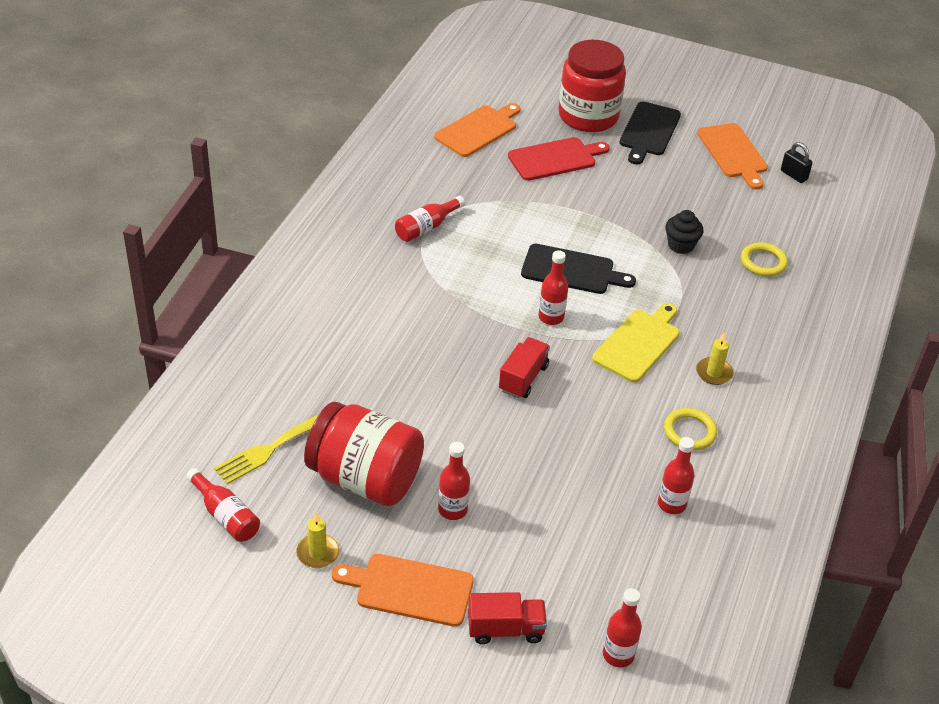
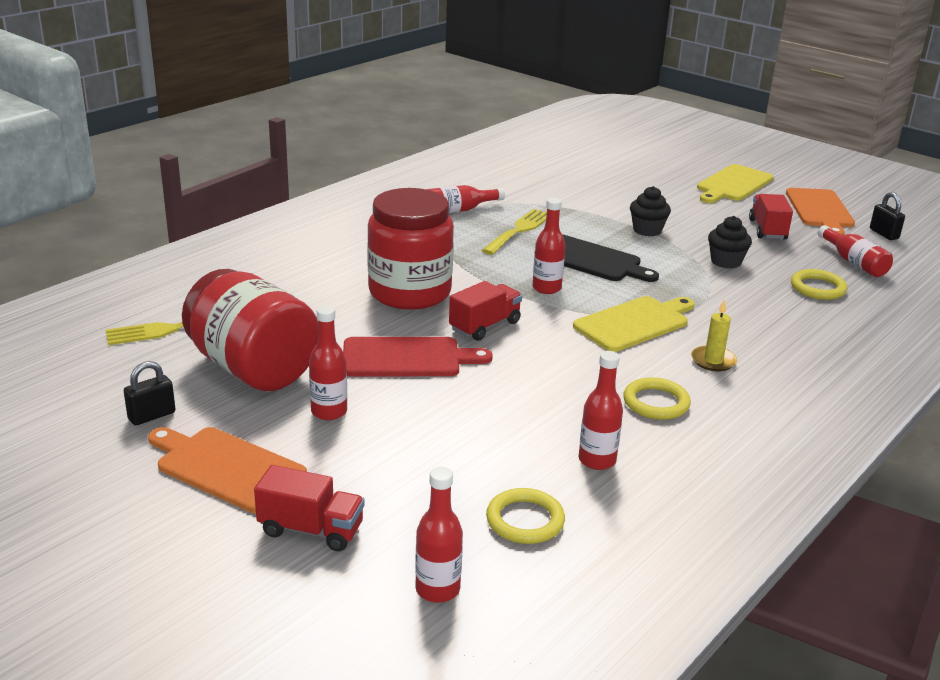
camera: 20 degrees right, 15 degrees down
(225, 515) = (84, 367): red bottle -> red bottle (853, 262)
(317, 553) = (152, 416): yellow candle -> black padlock
(478, 130) = (555, 161): orange cutting board -> none
(493, 243) = (519, 230): none -> yellow fork
(555, 159) = (622, 188): red cutting board -> red cutting board (407, 358)
(588, 116) = (674, 167): red jar -> red jar (410, 292)
(601, 217) = (647, 230): none -> black cupcake
(647, 576) = (525, 520): none -> yellow ring
(649, 131) = (733, 184): black cutting board -> yellow cutting board
(699, 192) = (767, 230): none -> red truck

